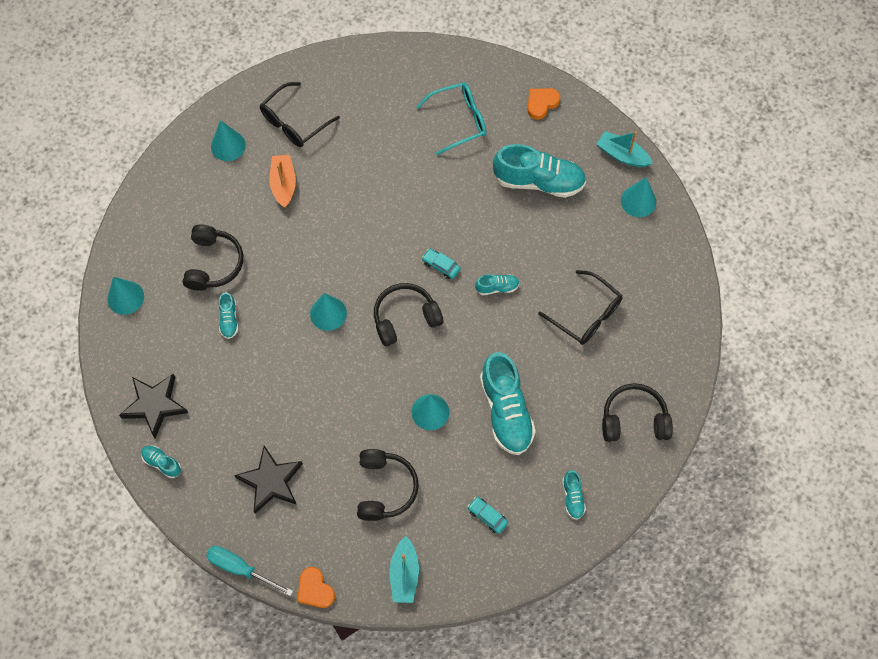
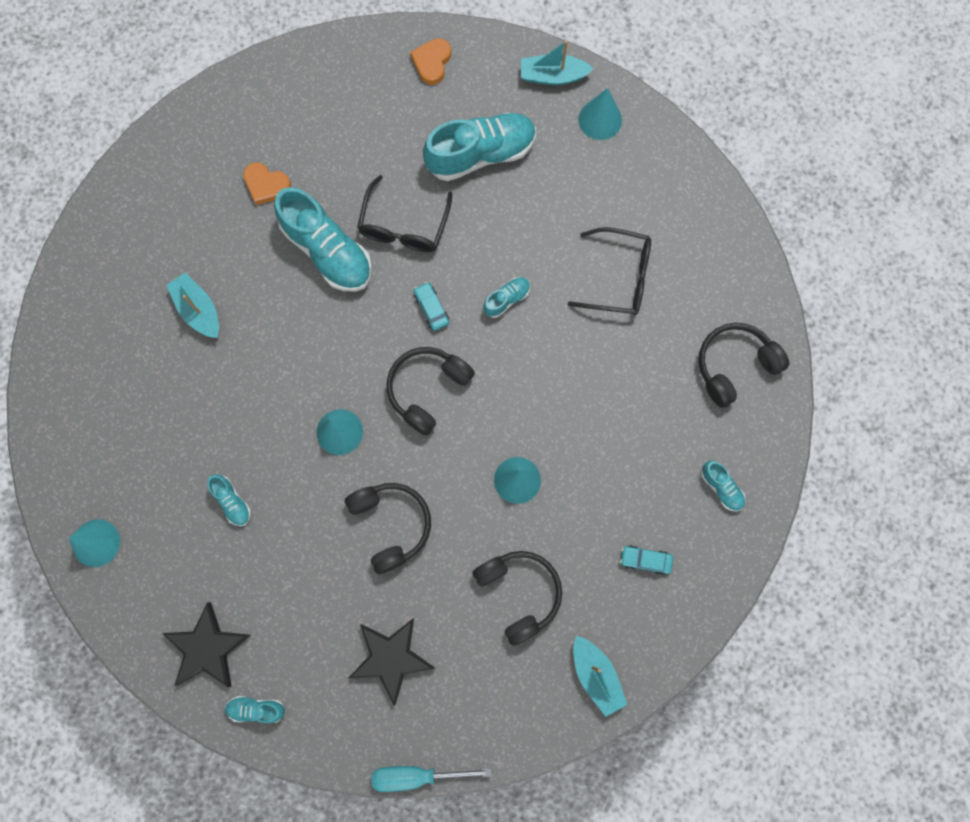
camera: 30 degrees left, 10 degrees up
(213, 263) = (174, 446): black headphones -> black headphones (390, 525)
(228, 145) = (106, 299): turquoise cone -> none
(283, 184) = (198, 310): orange boat -> turquoise boat
(294, 122) = (166, 230): black glasses -> black glasses (404, 226)
(315, 590) = (511, 749): orange heart -> orange heart (266, 185)
(441, 266) = (431, 308): turquoise car -> turquoise car turned 60 degrees clockwise
(459, 121) = (352, 130): turquoise glasses -> none
(506, 411) = (597, 433): turquoise shoe -> turquoise shoe (327, 251)

